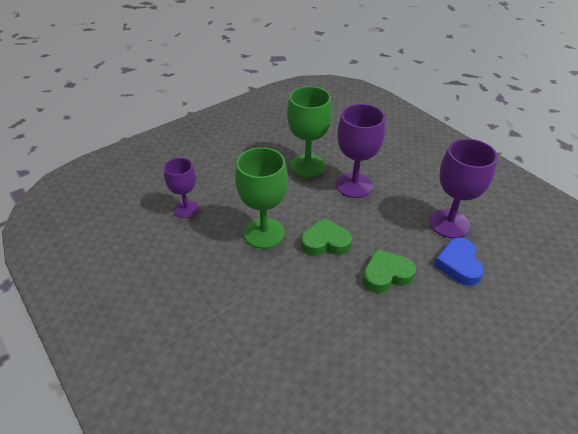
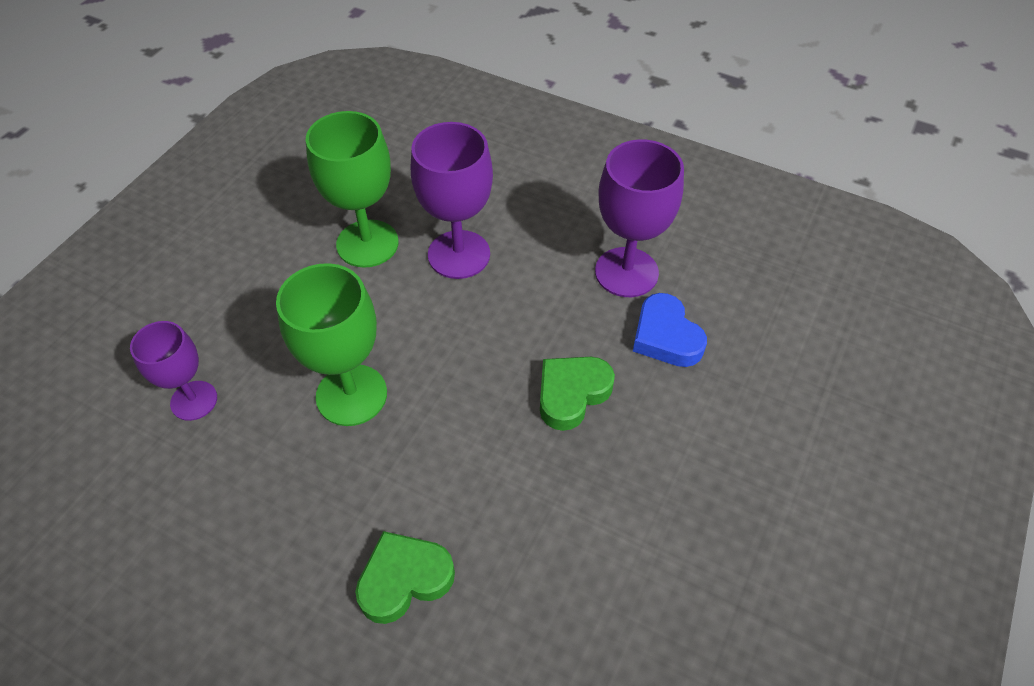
camera: 25 degrees left, 10 degrees up
(325, 242) = (457, 373): green heart -> green heart (404, 579)

